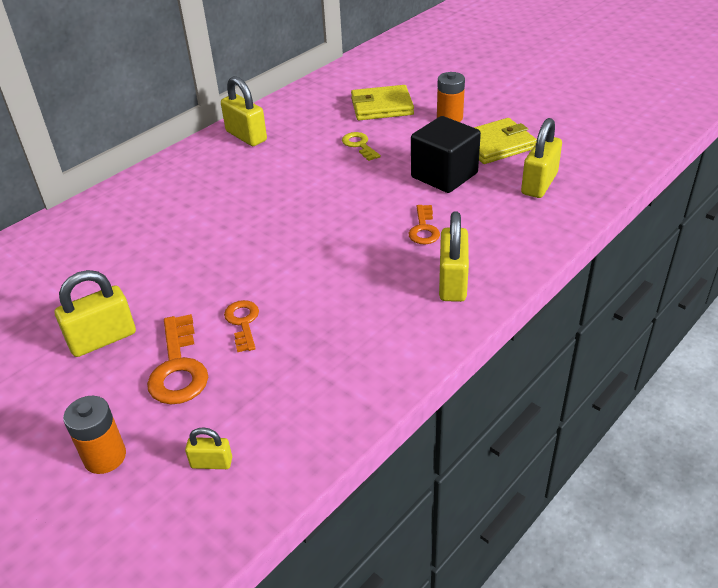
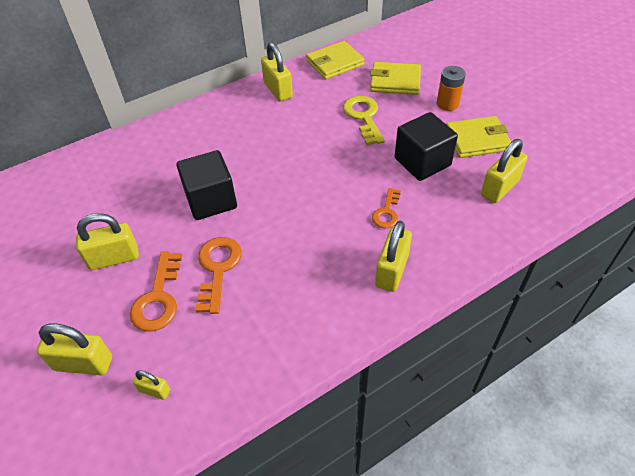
camera: 15 degrees right, 10 degrees up
(105, 457) = (83, 363): orange battery -> yellow padlock
(206, 257) = (211, 200): none -> black cube
(243, 322) = (218, 269): orange key -> orange key, size x1.59
(304, 100) = (335, 63): none -> yellow wallet
(359, 145) = (363, 117): yellow key -> yellow key, size x1.59

